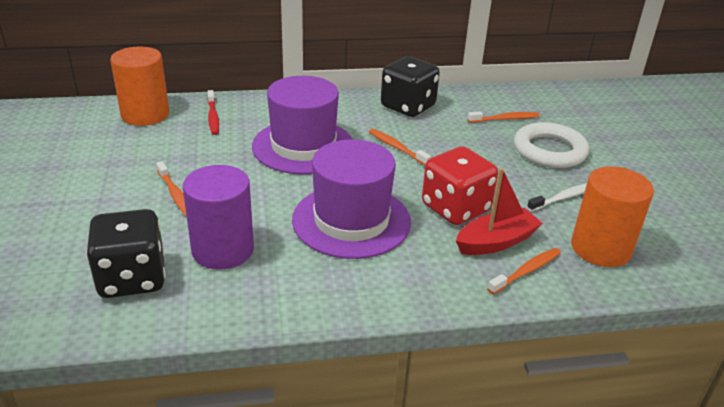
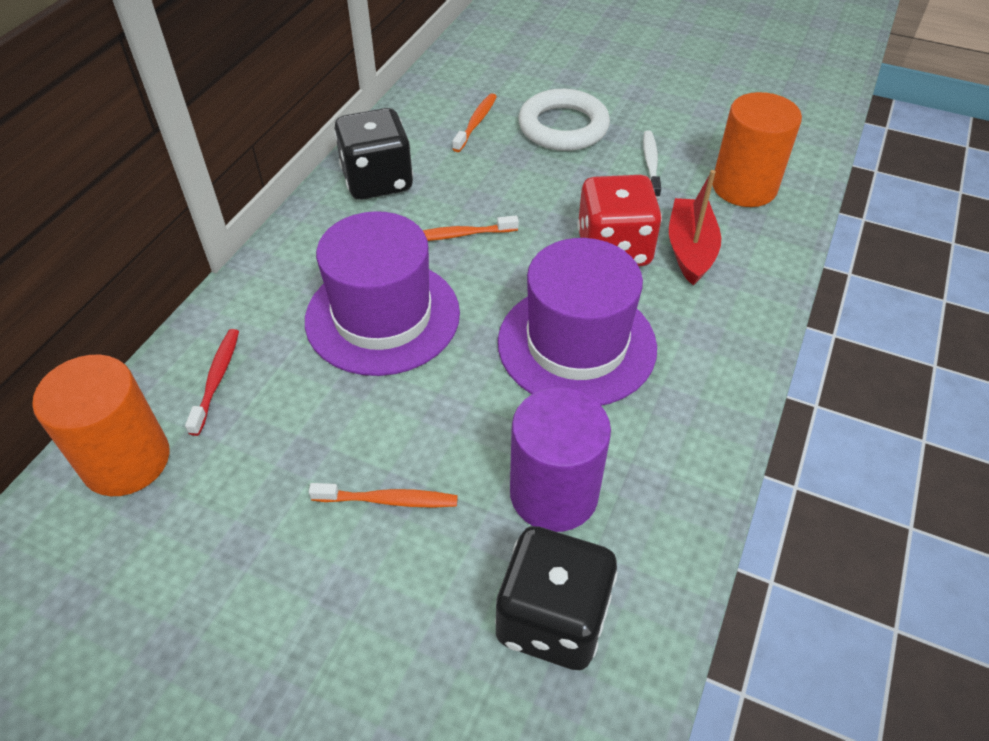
camera: 55 degrees left, 15 degrees up
(213, 117) = (216, 379): red toothbrush -> red toothbrush turned 105 degrees counterclockwise
(526, 271) = (748, 254): orange toothbrush -> none

